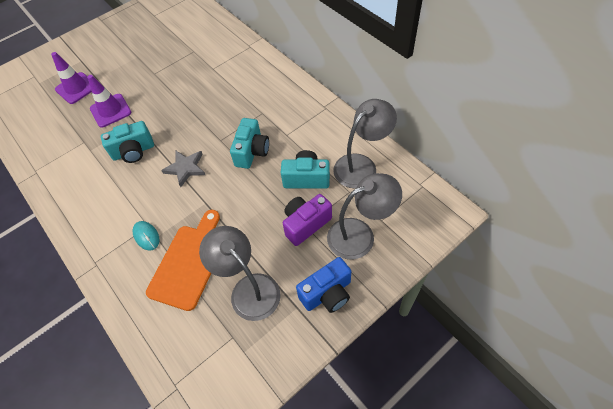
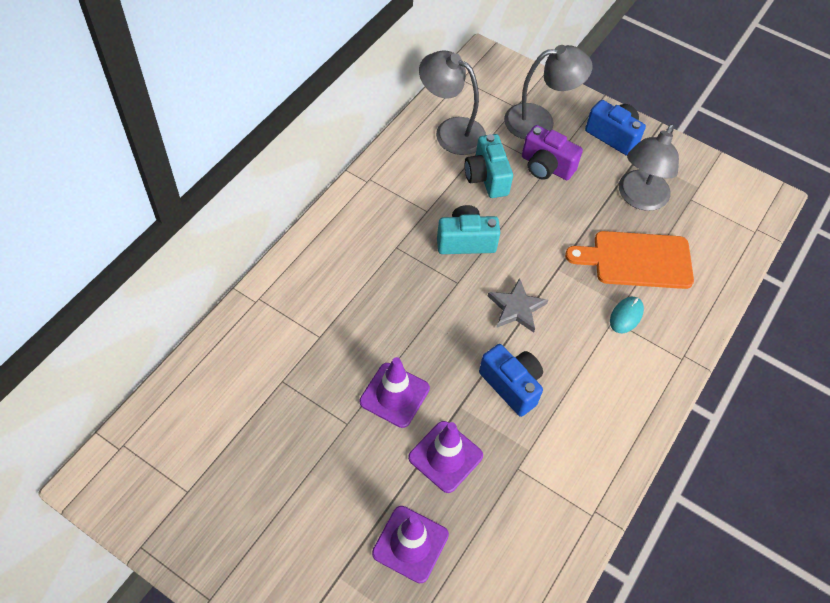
camera: 115 degrees left, 0 degrees up
(133, 151) = (511, 385): turquoise camera -> blue camera
(159, 95) = (394, 395): none -> purple traffic cone
(360, 234) = (539, 121): grey lamp -> grey lamp turned 120 degrees clockwise

